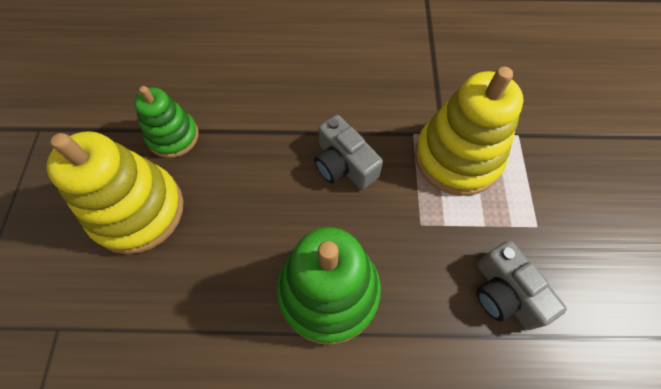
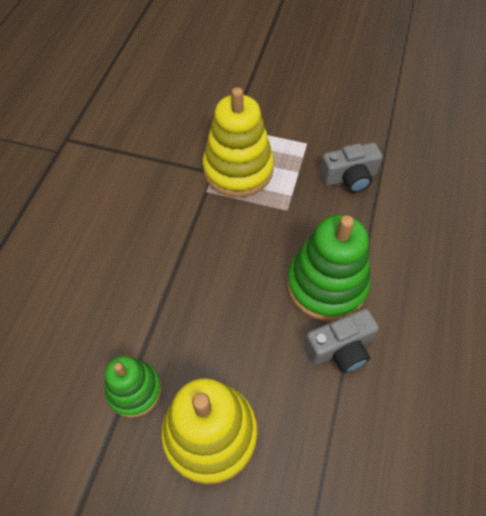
camera: 75 degrees left, 5 degrees down
(344, 164) = (218, 247): grey camera -> grey camera (340, 348)

